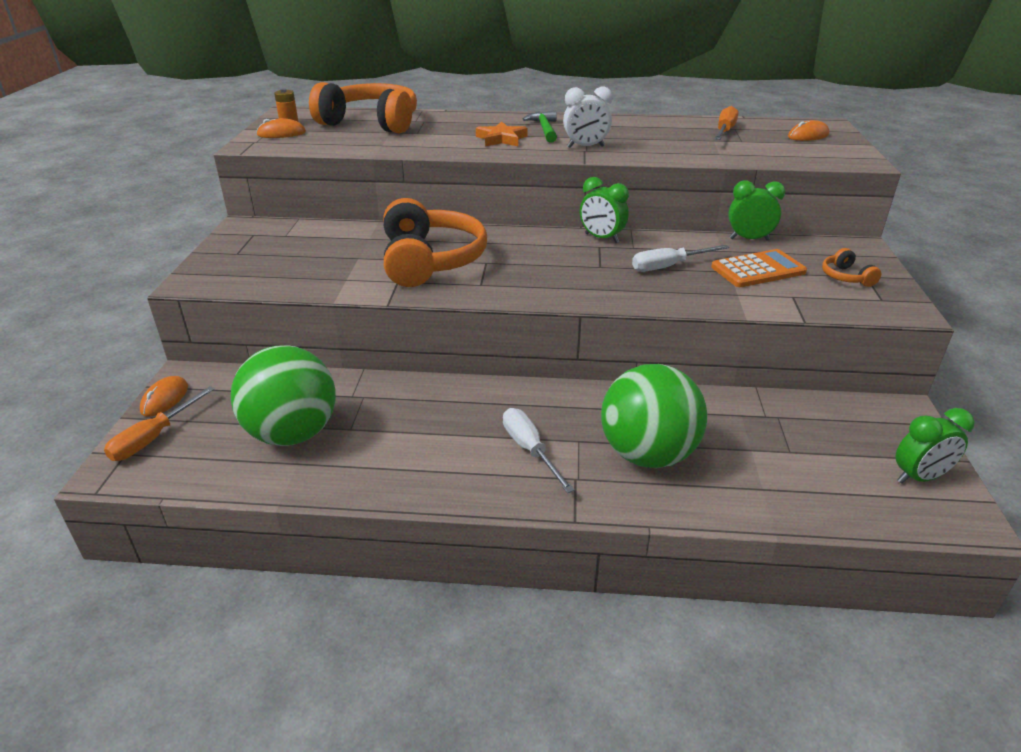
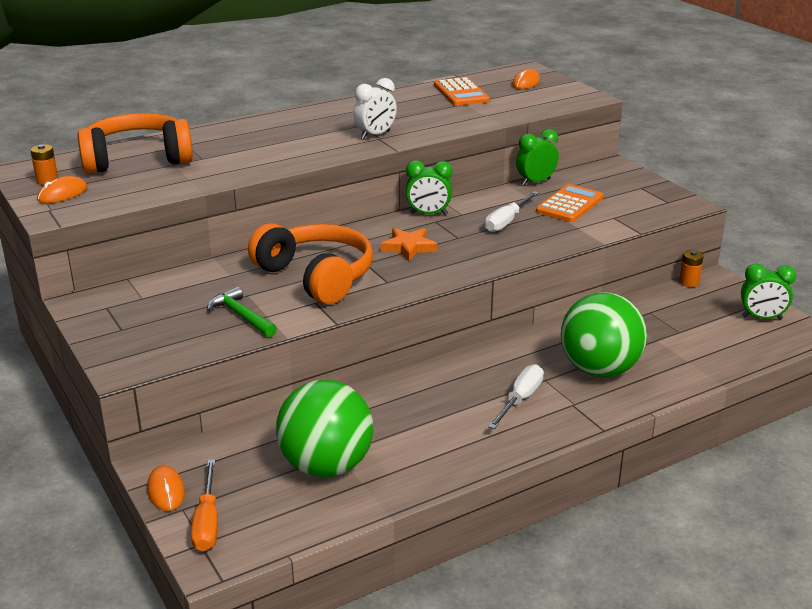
camera: 35 degrees left, 5 degrees down
(501, 139) = (291, 145): orange star -> orange star (409, 247)
(530, 450) = (520, 399): white screwdriver -> white screwdriver turned 90 degrees clockwise
(544, 129) = (314, 126): green hammer -> green hammer (241, 316)
(724, 131) = (461, 93): orange screwdriver -> orange calculator
(846, 277) = (630, 192): orange headphones -> none
(864, 402) = (689, 282): none -> orange battery
(919, 477) = (761, 318): green clock -> green clock turned 60 degrees clockwise

